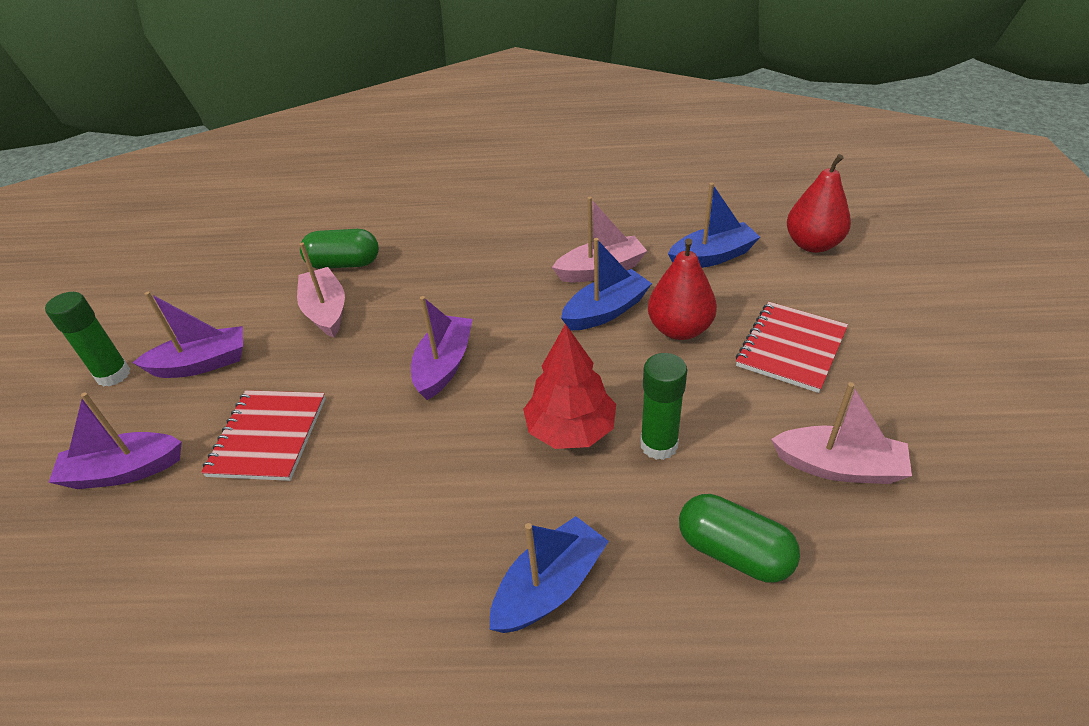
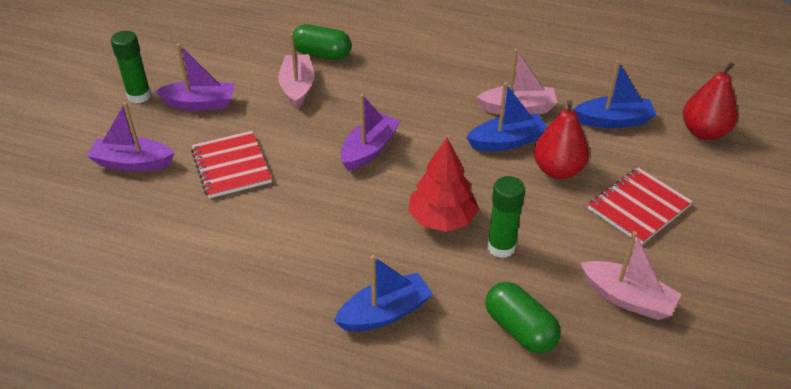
camera: 15 degrees right, 0 degrees up
(268, 436) = (231, 166): red notebook -> red notebook turned 45 degrees counterclockwise

